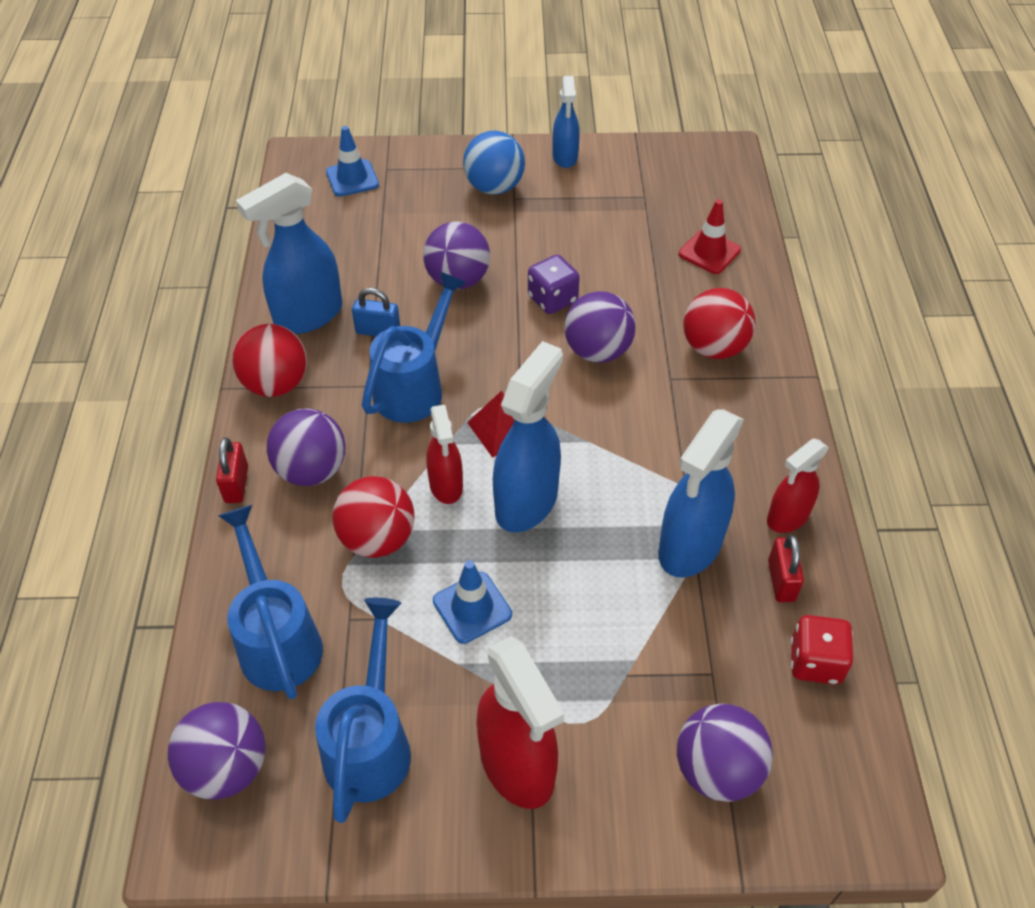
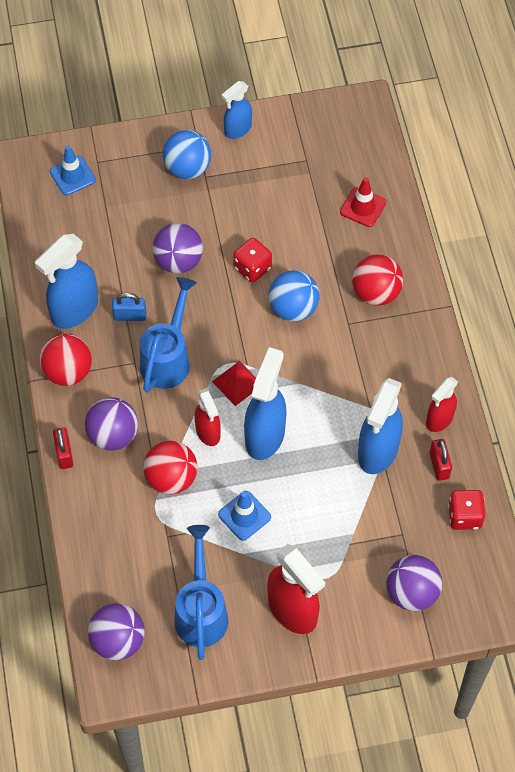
camera: 10 degrees left, 10 degrees up
(277, 639) = (124, 556): blue watering can -> none
(552, 299) = (252, 268): purple dice -> red dice
(565, 157) = (237, 129): blue spray bottle -> blue spray bottle turned 60 degrees clockwise
(597, 351) = (293, 308): purple ball -> blue ball

